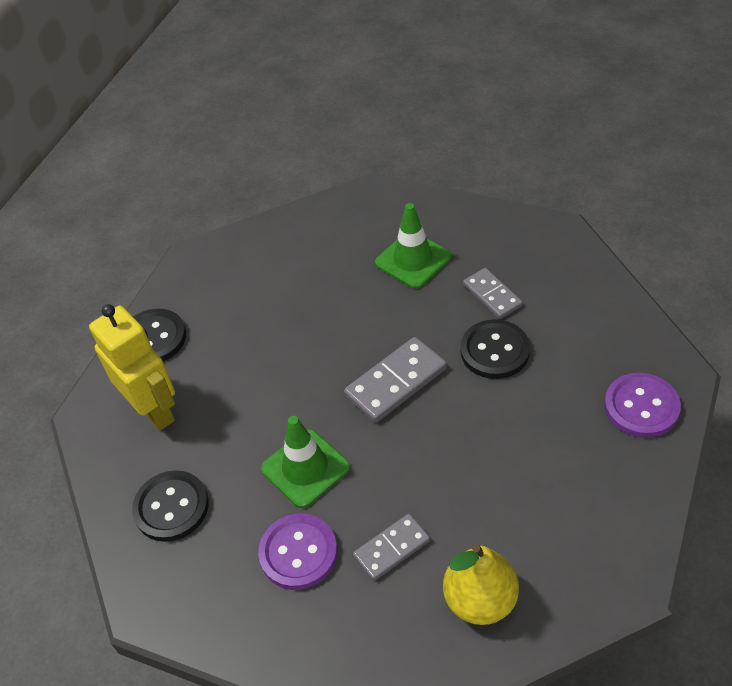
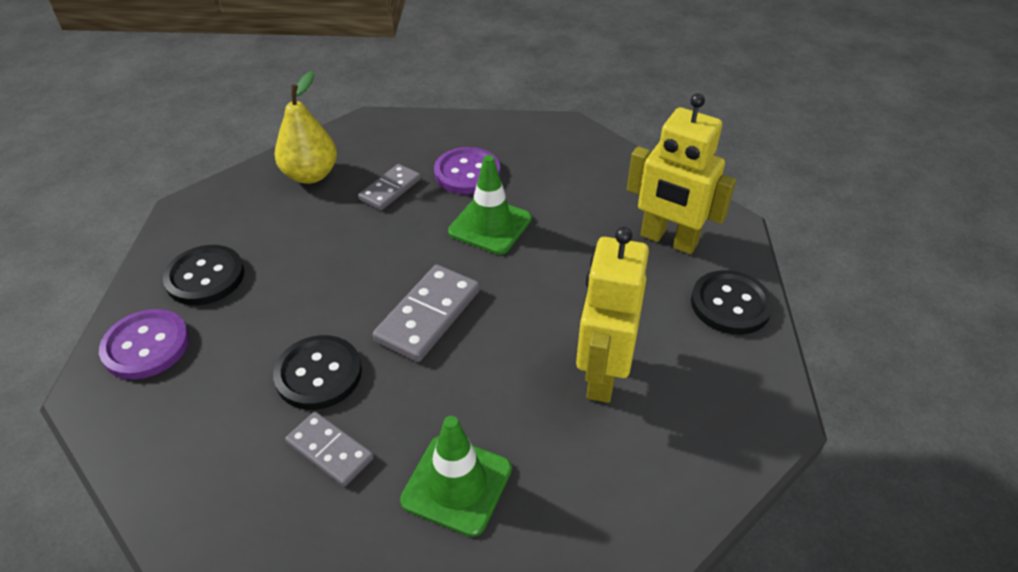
camera: 155 degrees right, 5 degrees down
(171, 507) = (592, 178): black button -> black button (205, 277)
(285, 306) = (601, 375): none -> yellow robot

